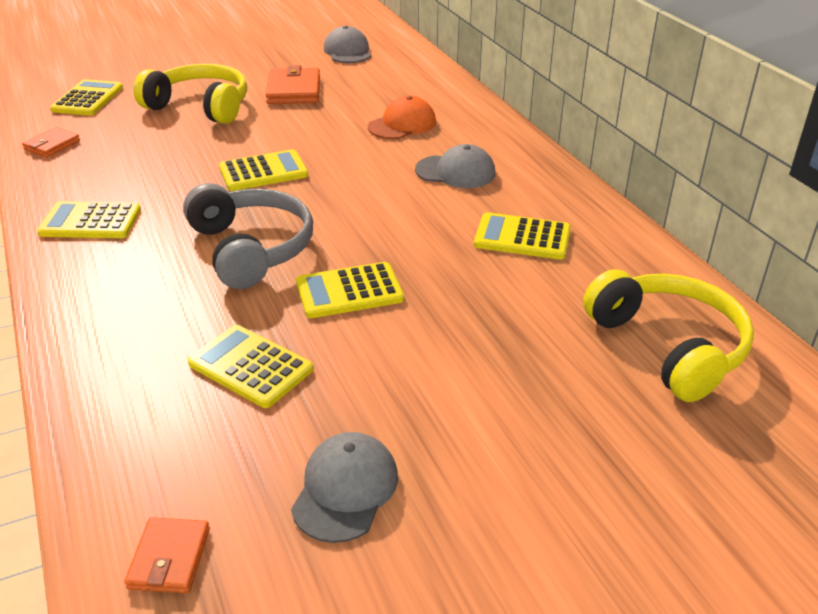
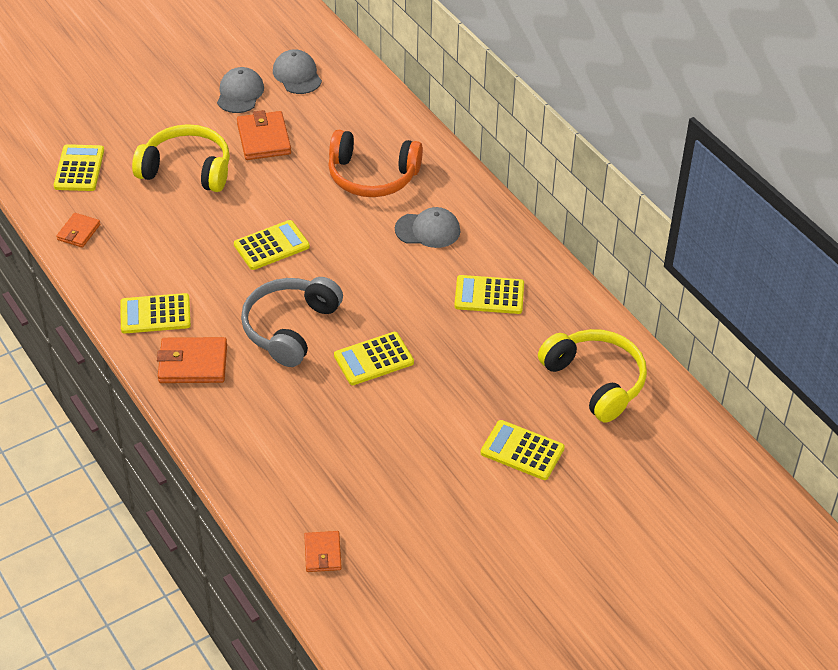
camera: 10 degrees left, 10 degrees up
(106, 274) = (193, 363): none -> orange wallet
(250, 366) = (325, 428): yellow calculator -> yellow calculator (522, 451)
(251, 249) = (290, 328): grey headphones -> grey headphones turned 120 degrees counterclockwise
(345, 489) = (409, 503): grey cap -> grey cap (240, 93)
(402, 124) = (372, 176): orange cap -> orange headphones

